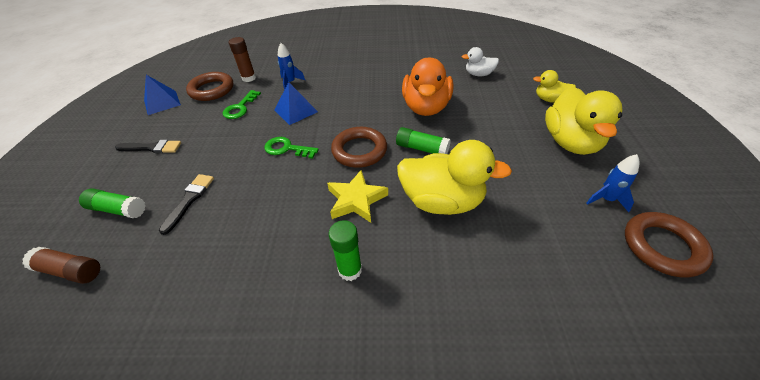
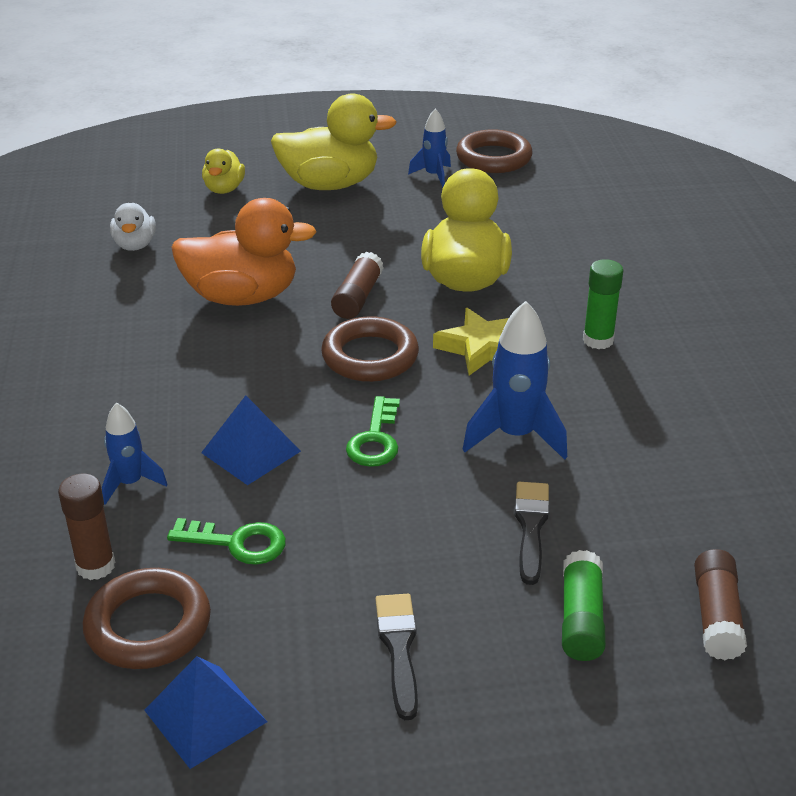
camera: 100 degrees left, 10 degrees down
(189, 200) = (531, 527): black brush -> black brush turned 90 degrees clockwise
(264, 204) = (515, 436): none -> blue rocket
(422, 148) = (357, 297): green glue stick -> brown glue stick

